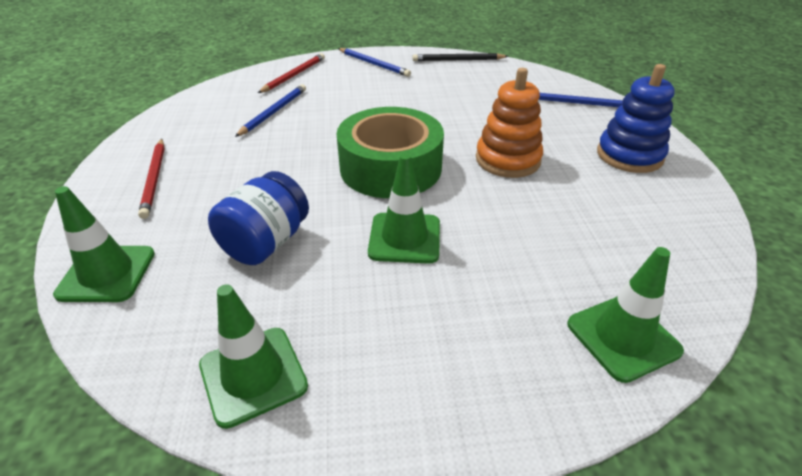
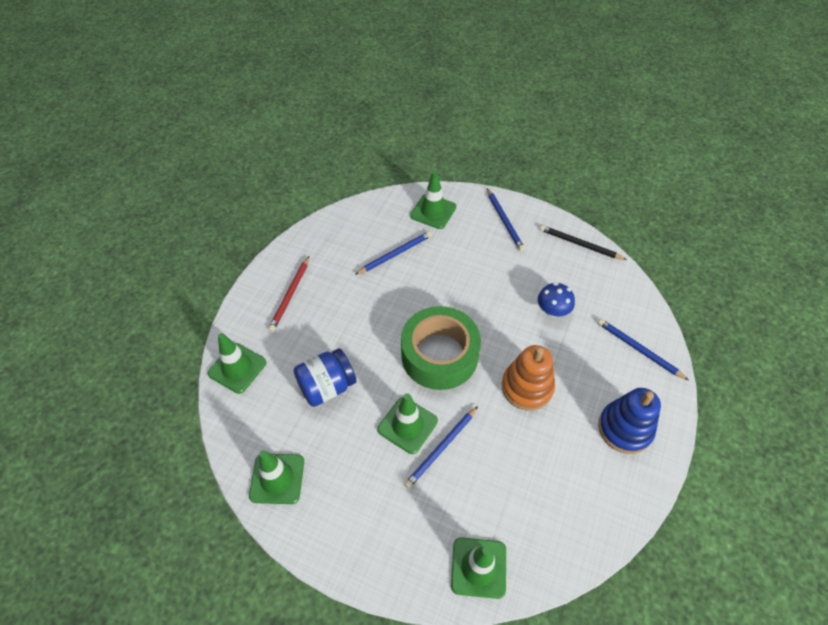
camera: 30 degrees right, 15 degrees up
(294, 75) = (433, 211): red pencil -> green traffic cone
(465, 241) = (442, 448): none -> blue pencil
(476, 103) = (552, 311): none -> blue mushroom

